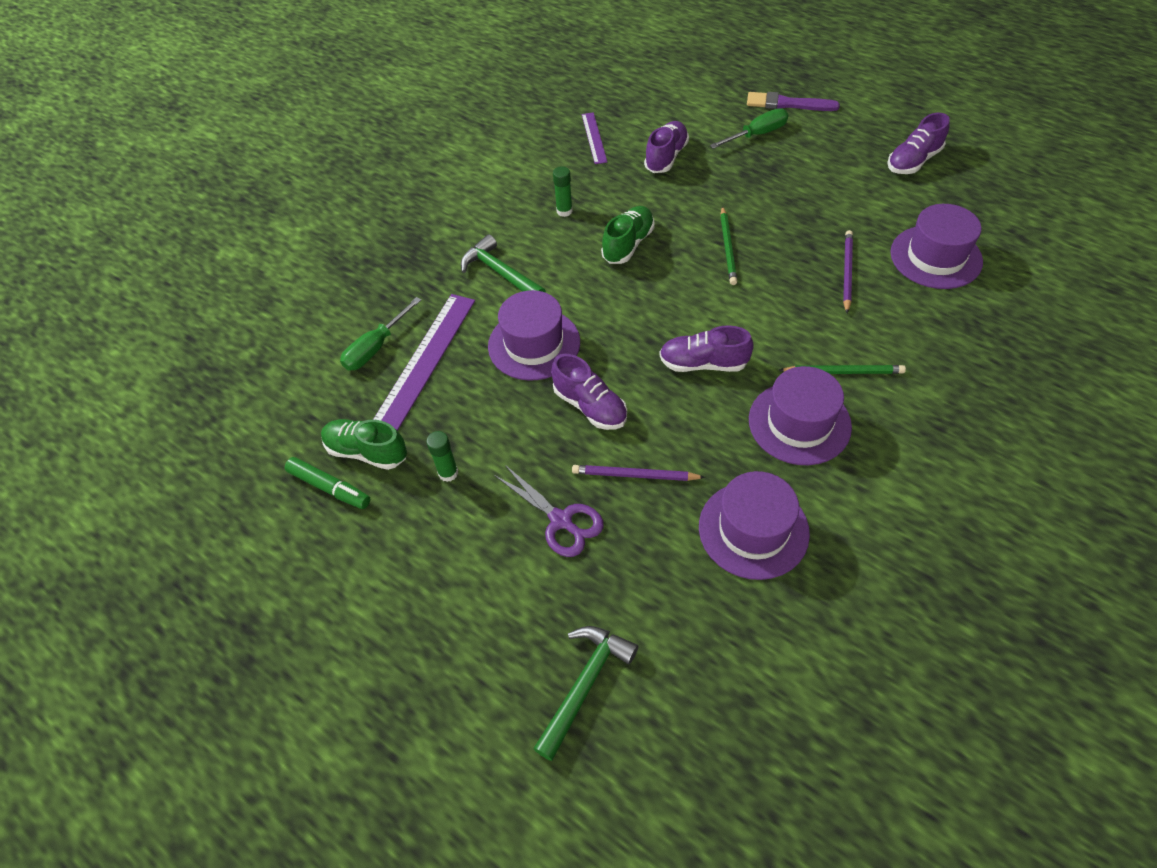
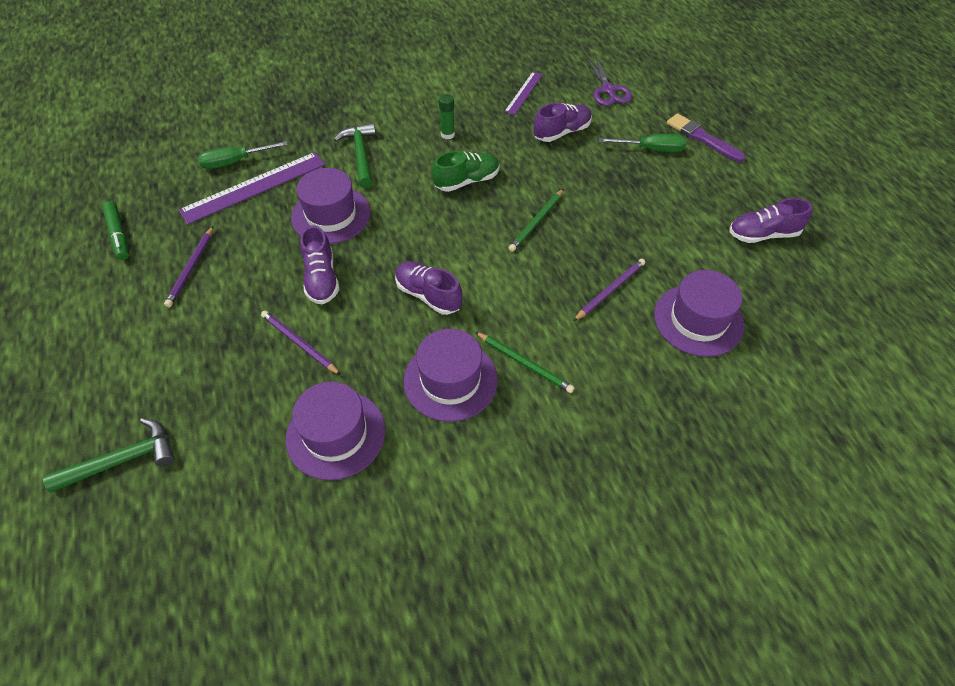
camera: 30 degrees right, 0 degrees up
(367, 452) = (161, 225): green shoe -> none
(448, 473) = (191, 268): green glue stick -> purple pencil
(561, 521) = (223, 344): purple scissors -> purple scissors (608, 90)

